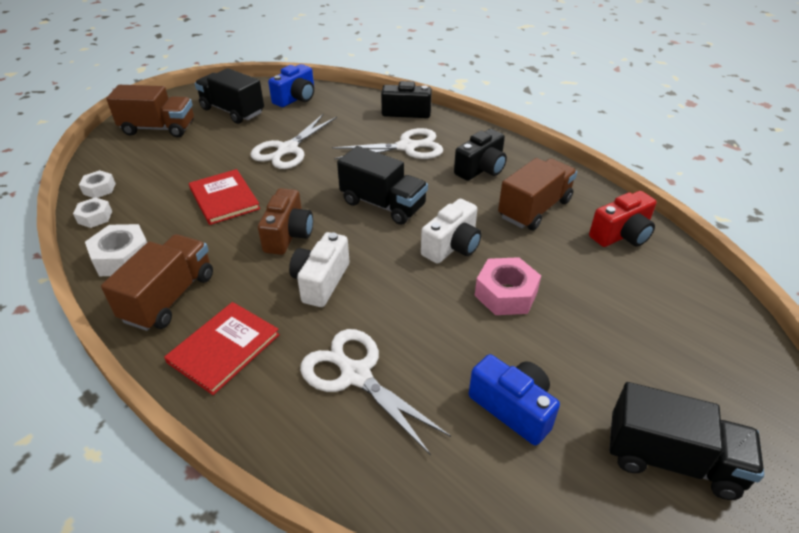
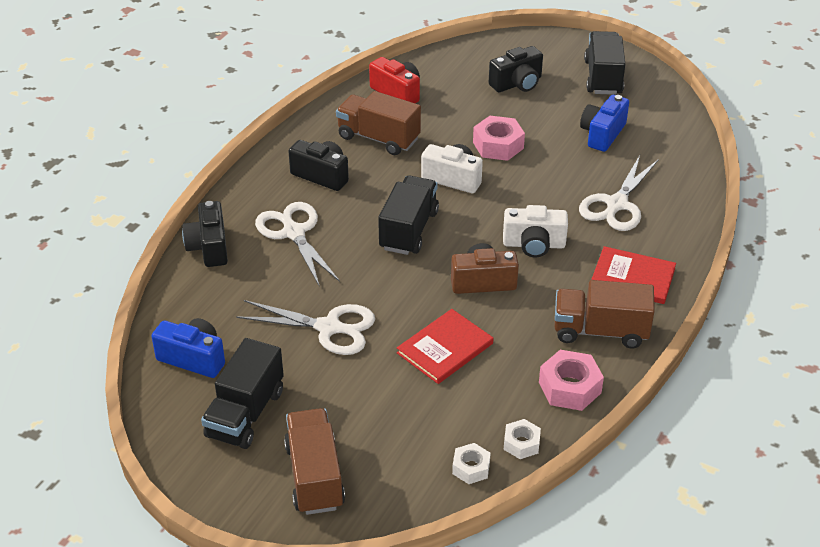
camera: 105 degrees left, 0 degrees up
(122, 258) = (570, 387): white nut -> pink nut
(646, 345) = (517, 84): none -> black camera

